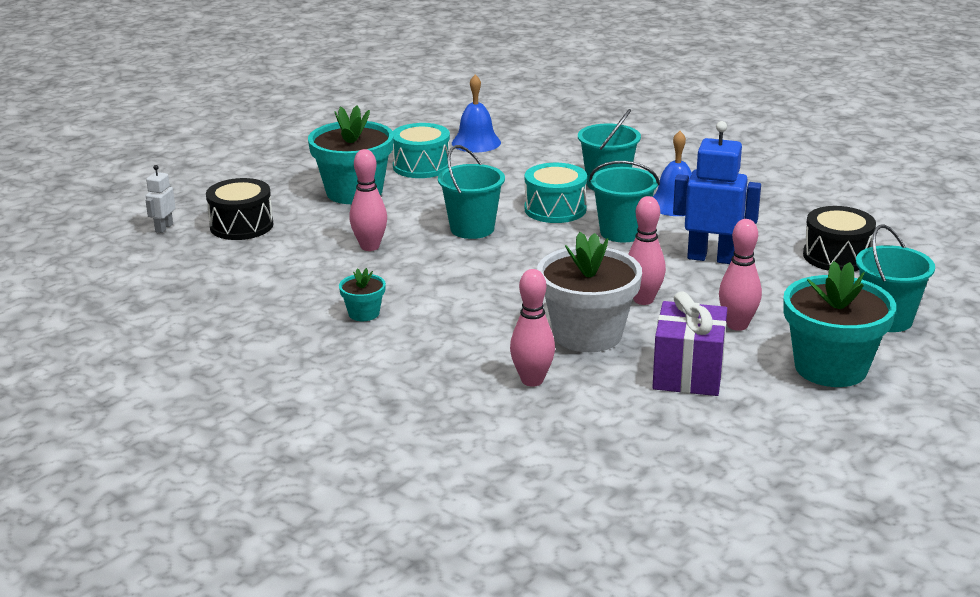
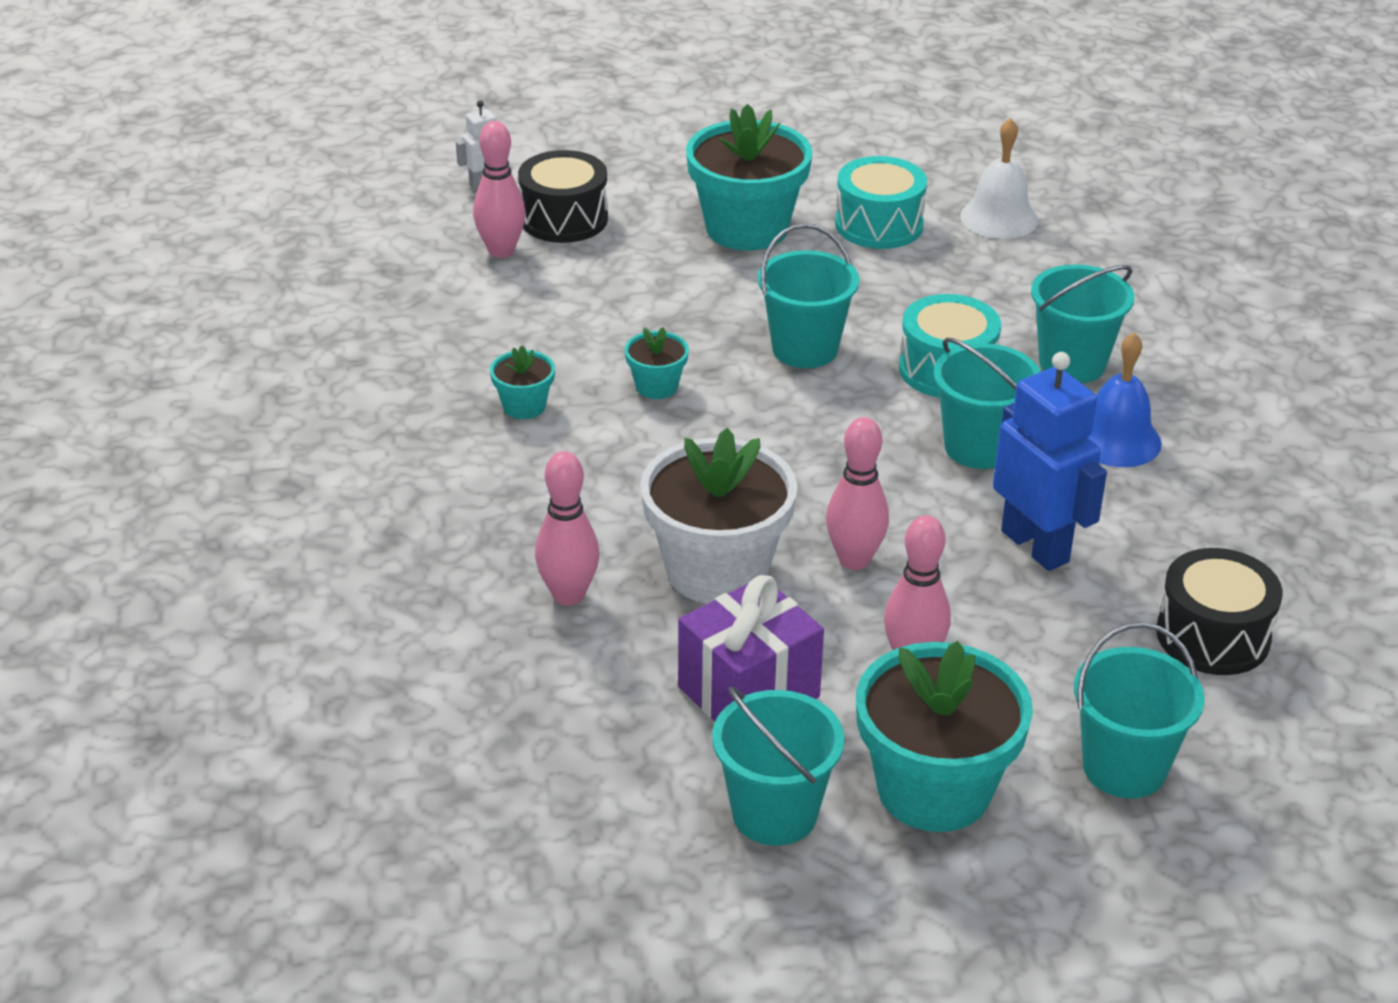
camera: 40 degrees right, 10 degrees up
(370, 247) = (656, 317): pink bowling pin -> pink bowling pin (501, 251)
(422, 275) = (656, 386): none -> turquoise flower pot
(476, 142) = (999, 218): blue bell -> white bell
(783, 414) = (774, 813): none -> turquoise bucket

